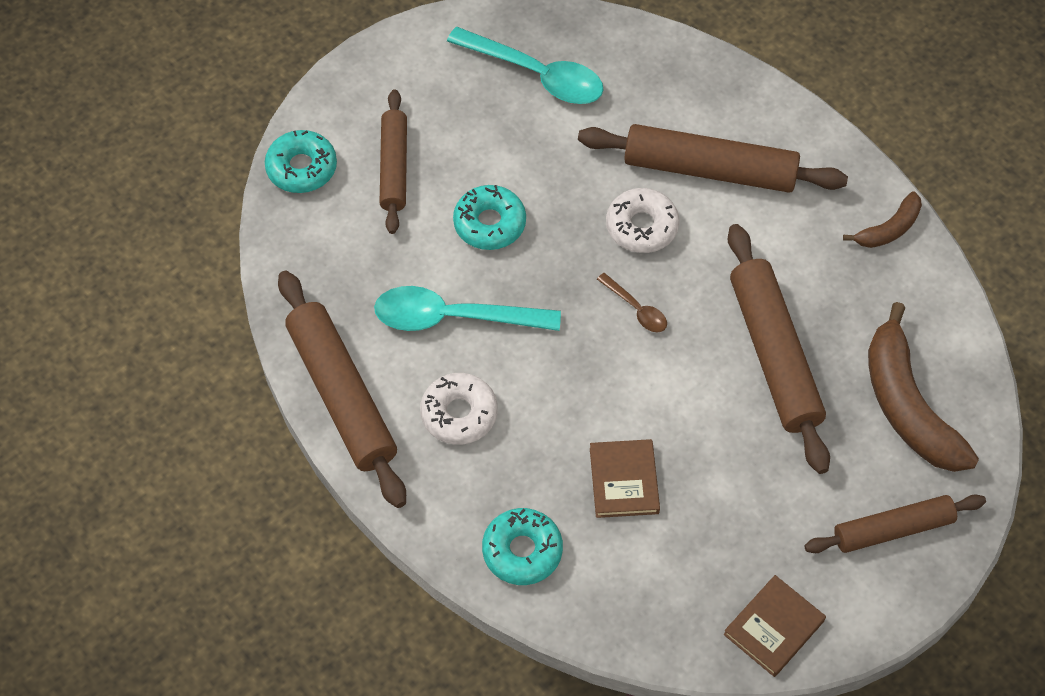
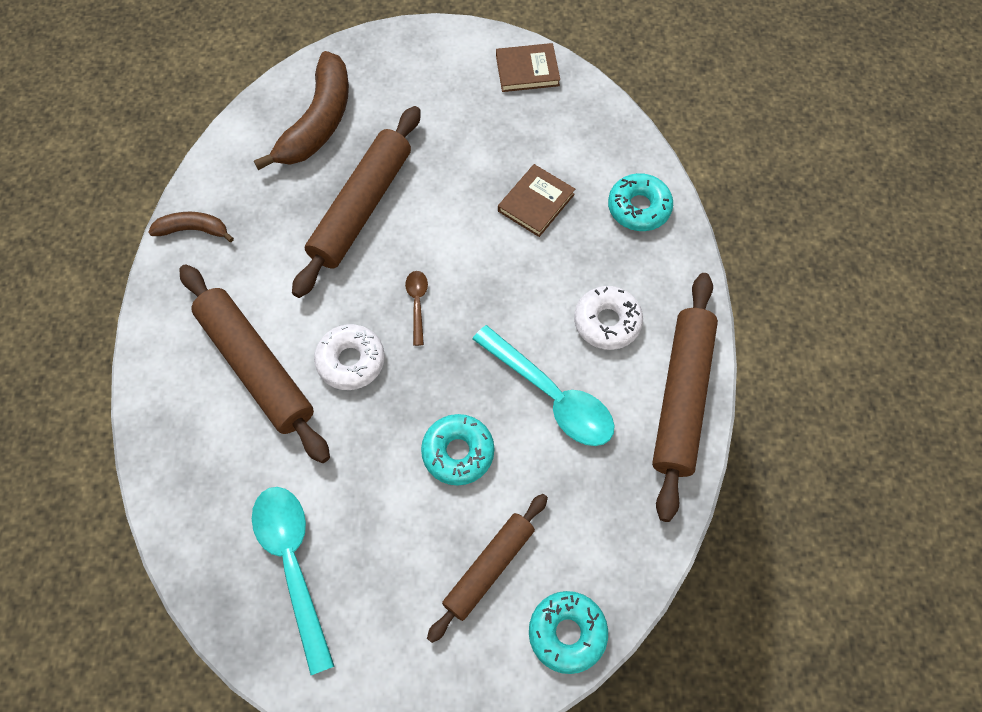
camera: 140 degrees left, 5 degrees up
(893, 529) = (406, 69): brown rolling pin -> none

